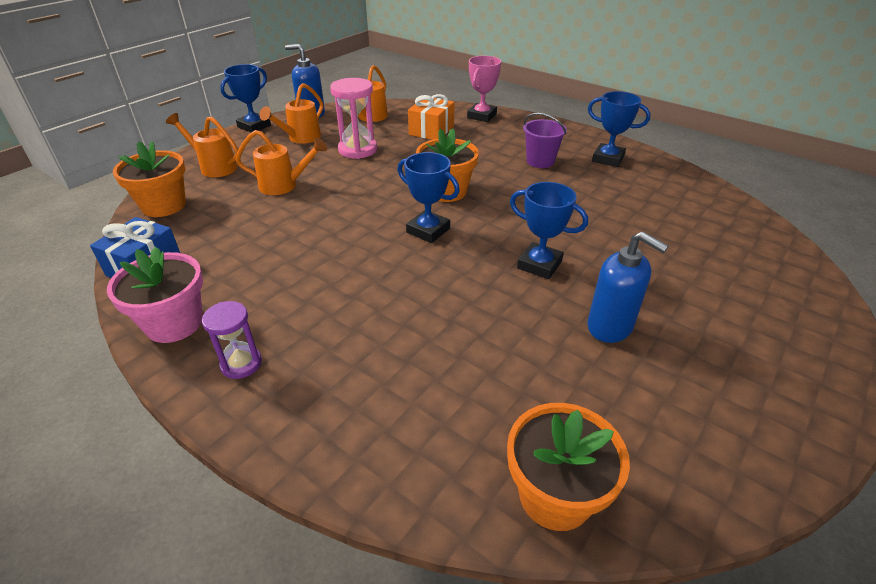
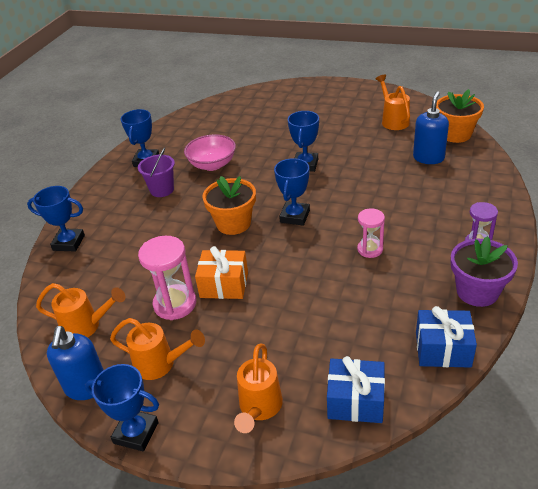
camera: 105 degrees left, 0 degrees up
(164, 205) = (355, 401): orange flower pot -> blue gift
(174, 323) = (477, 291): pink flower pot -> purple flower pot
(284, 185) = (271, 326): orange watering can -> orange watering can (393, 120)
(322, 267) = (370, 249): none -> pink hourglass
(431, 130) = (113, 267): orange gift -> orange gift (224, 285)
(481, 116) = (69, 243): pink trophy -> blue trophy
(578, 196) = (212, 164): none -> pink bowl
(610, 327) = (345, 136): blue soap dispenser -> blue soap dispenser (428, 158)

